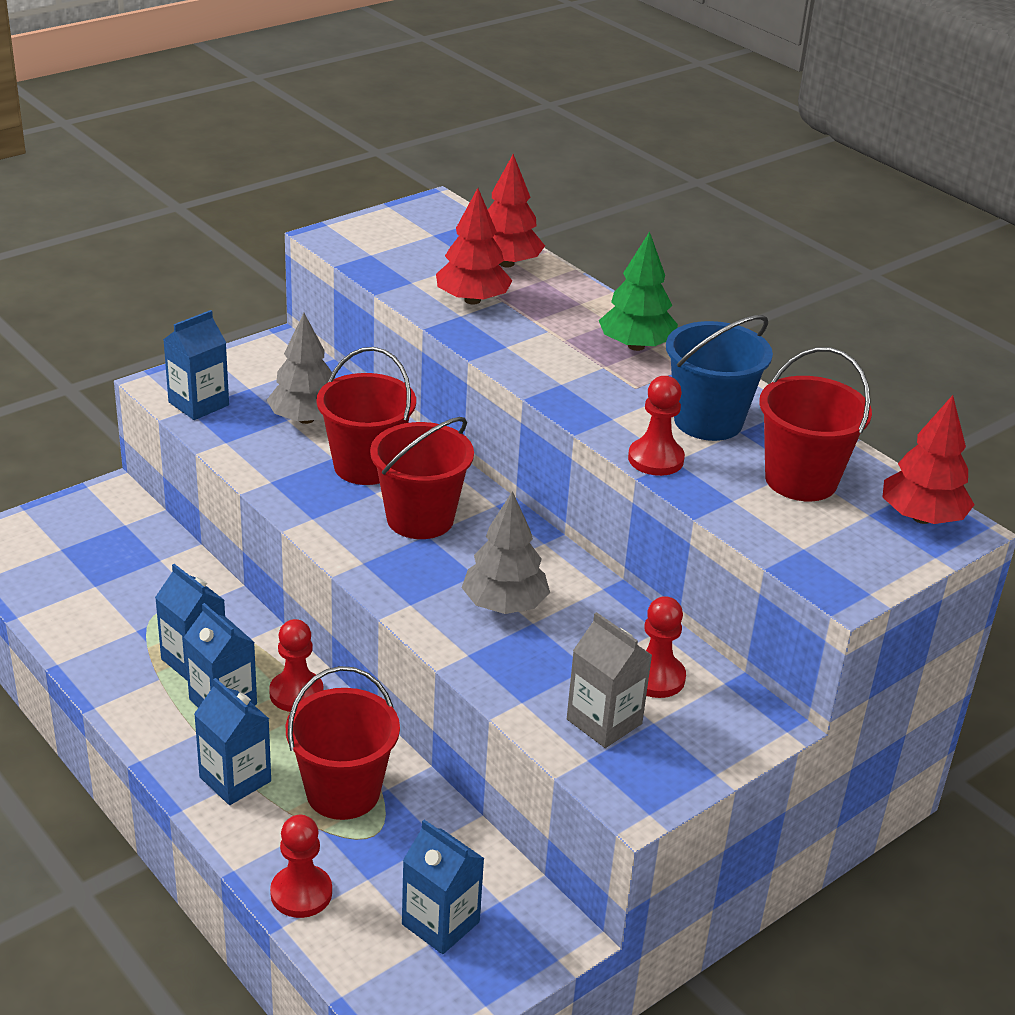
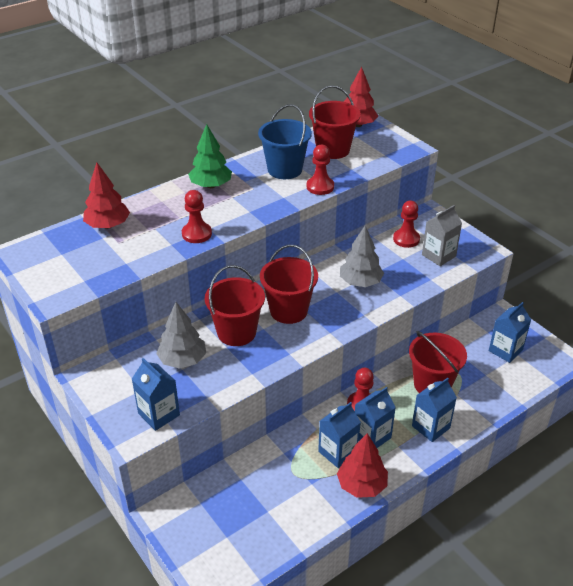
camera: 85 degrees left, 5 degrees up
(301, 893) = (501, 397): red pawn -> red pawn (196, 234)
(472, 300) = (153, 239): red tree -> red tree (361, 485)

